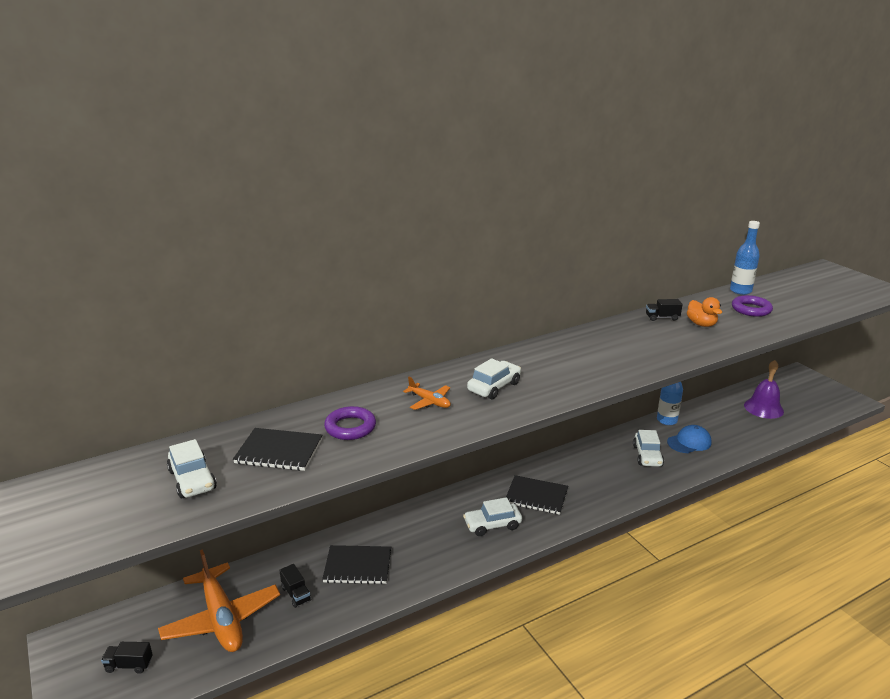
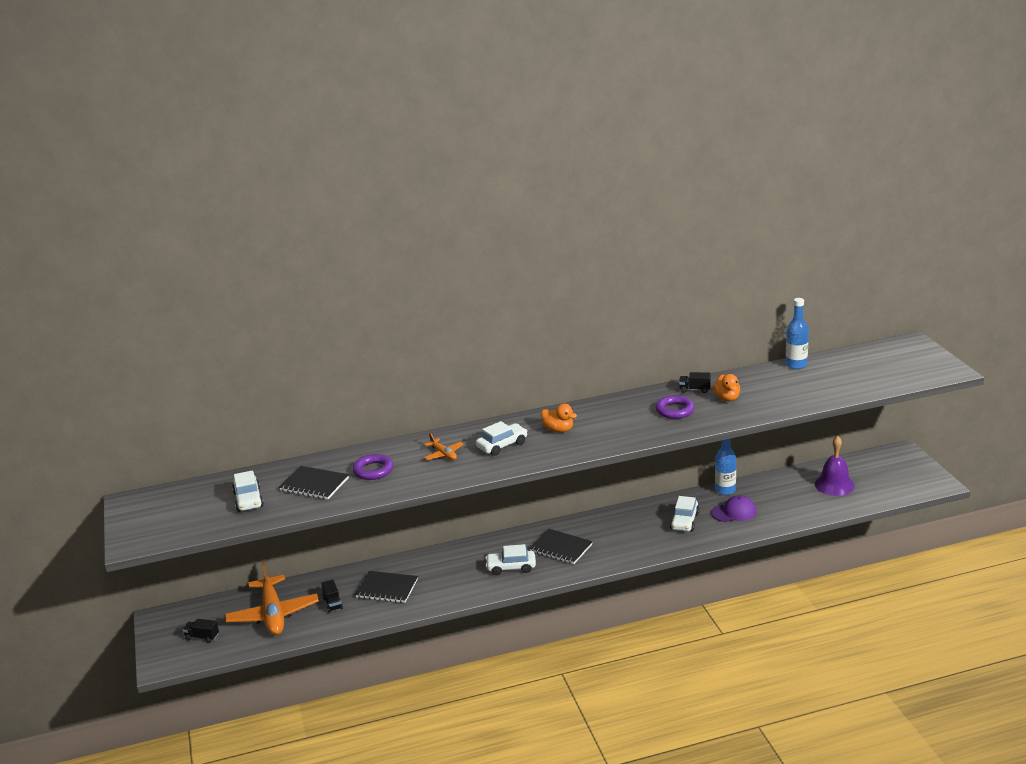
camera: 15 degrees right, 0 degrees up
(548, 366) = (558, 430): none -> orange duck
(689, 442) = (734, 512): blue cap -> purple cap
(751, 309) = (789, 385): purple ring -> purple ring (675, 410)

